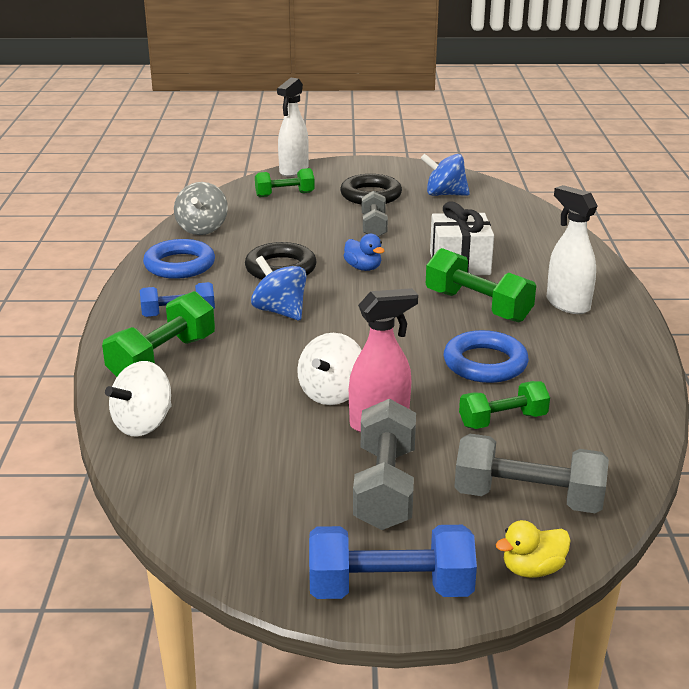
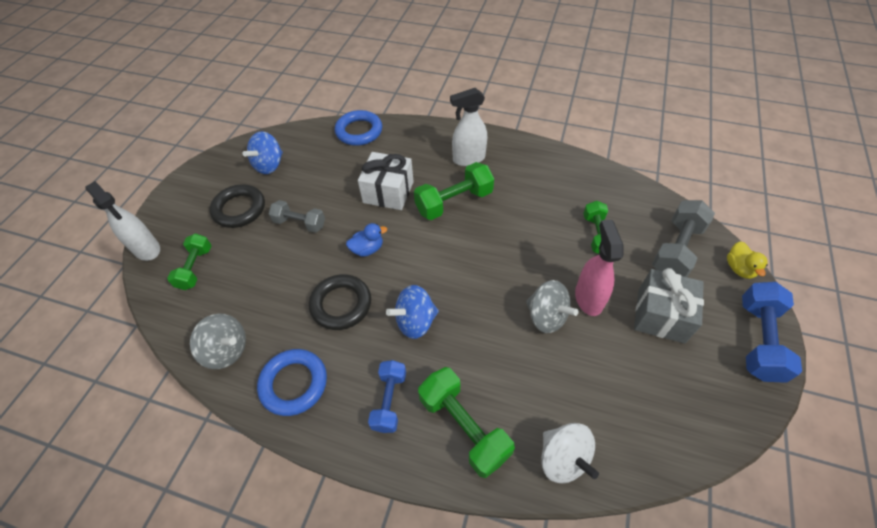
camera: 70 degrees left, 25 degrees up
(332, 393) = (546, 317): white spinning top -> grey spinning top
(385, 487) = (661, 315): grey dumbbell -> grey gift
(485, 363) = (529, 222): blue ring -> blue ring (359, 131)

